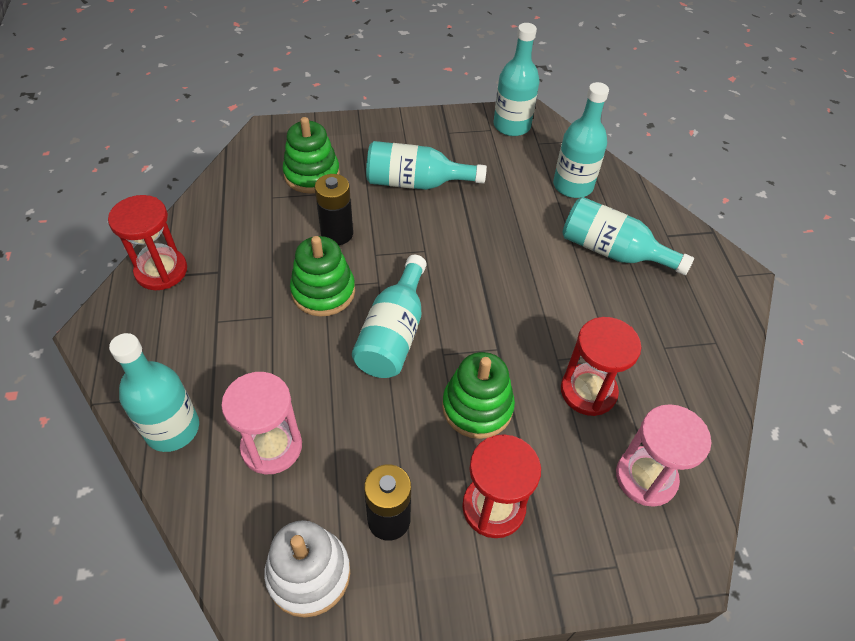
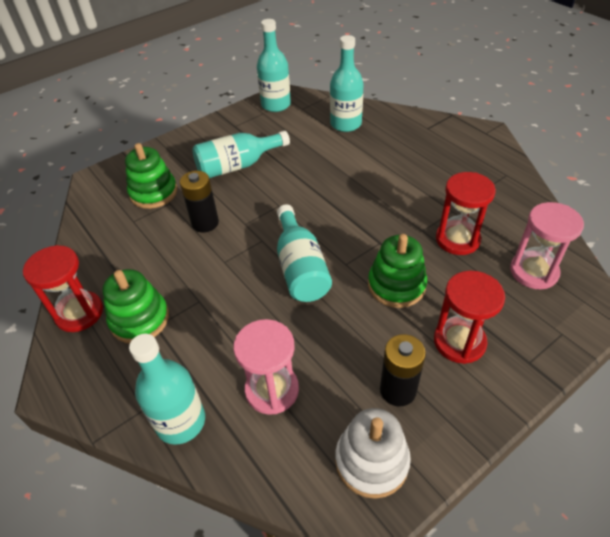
camera: 25 degrees left, 5 degrees down
(323, 291) = (226, 265): green stacking toy -> green stacking toy (140, 319)
(612, 251) = (403, 151): turquoise bottle -> none

